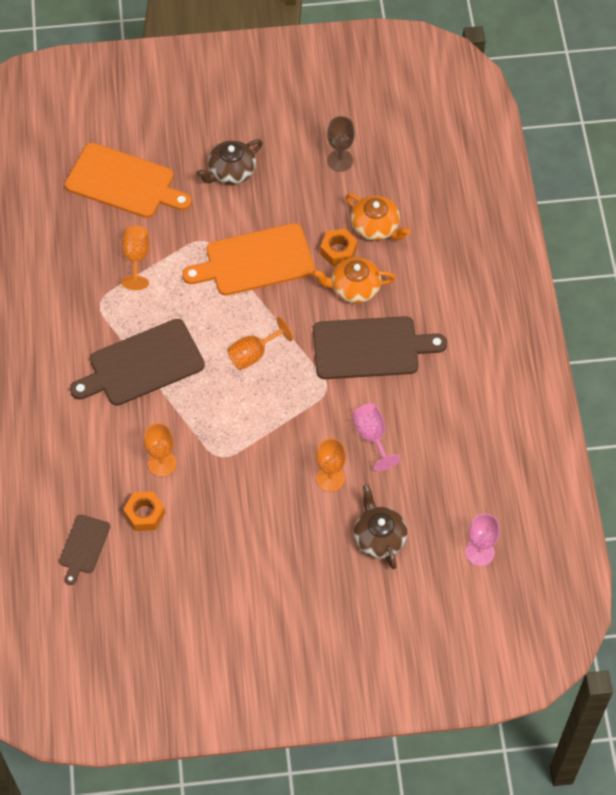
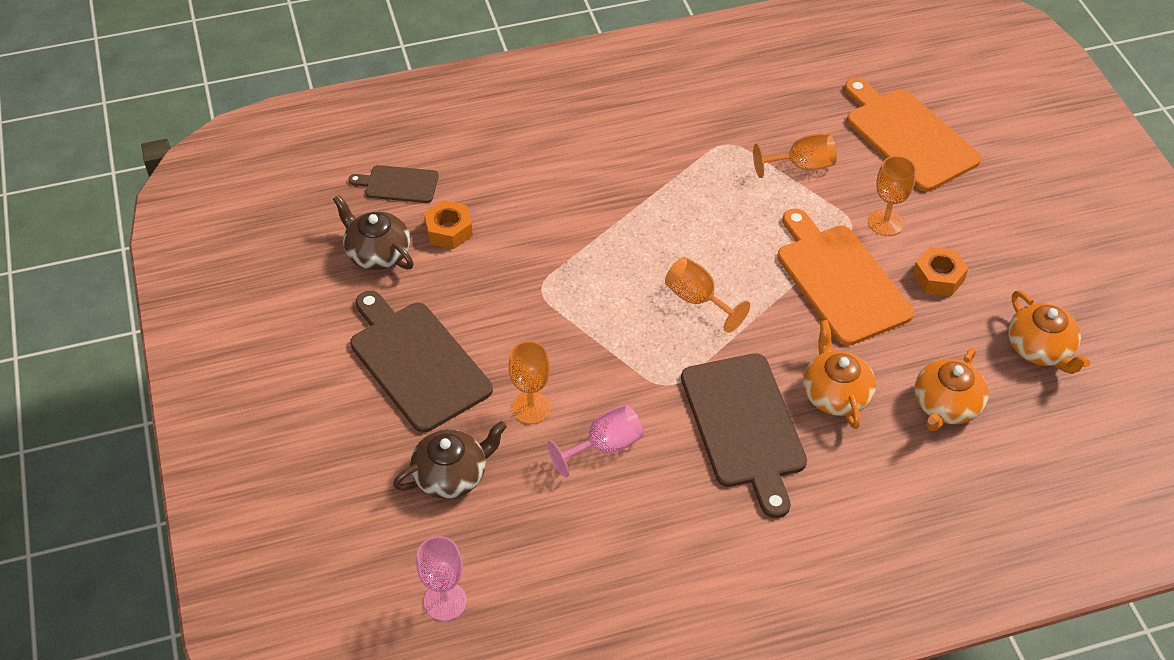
camera: 80 degrees right, 10 degrees down
(124, 182) = (908, 136): orange cutting board -> orange cutting board turned 135 degrees clockwise
(142, 364) = (652, 195): brown cutting board -> brown cutting board (416, 362)
(162, 463) = (520, 235): orange goblet -> orange goblet (885, 222)
(231, 171) = (969, 235): brown teapot -> brown teapot (377, 253)
(338, 251) = (889, 368): orange nut -> orange nut (938, 277)
(340, 160) = (1040, 349): brown goblet -> orange teapot

